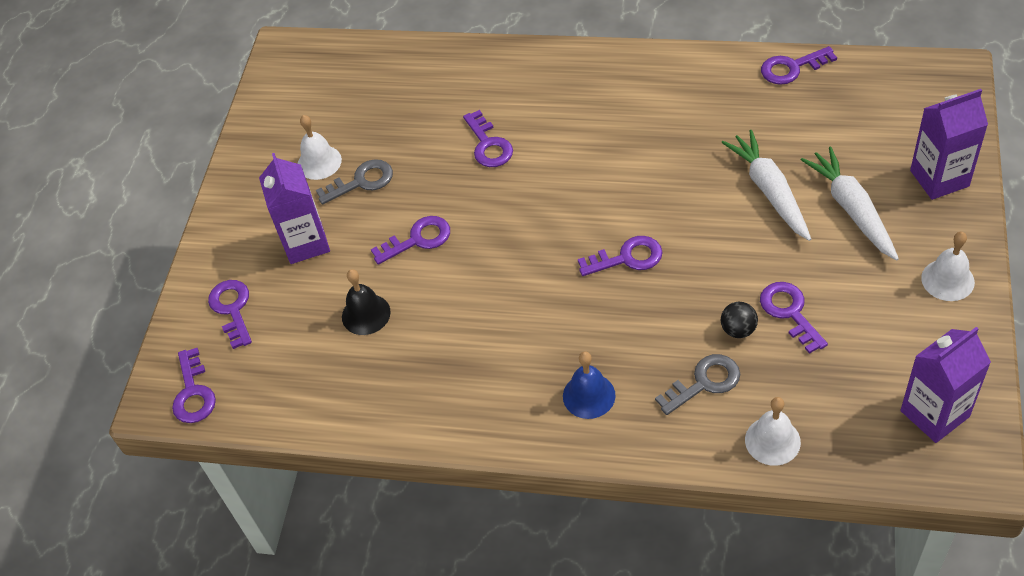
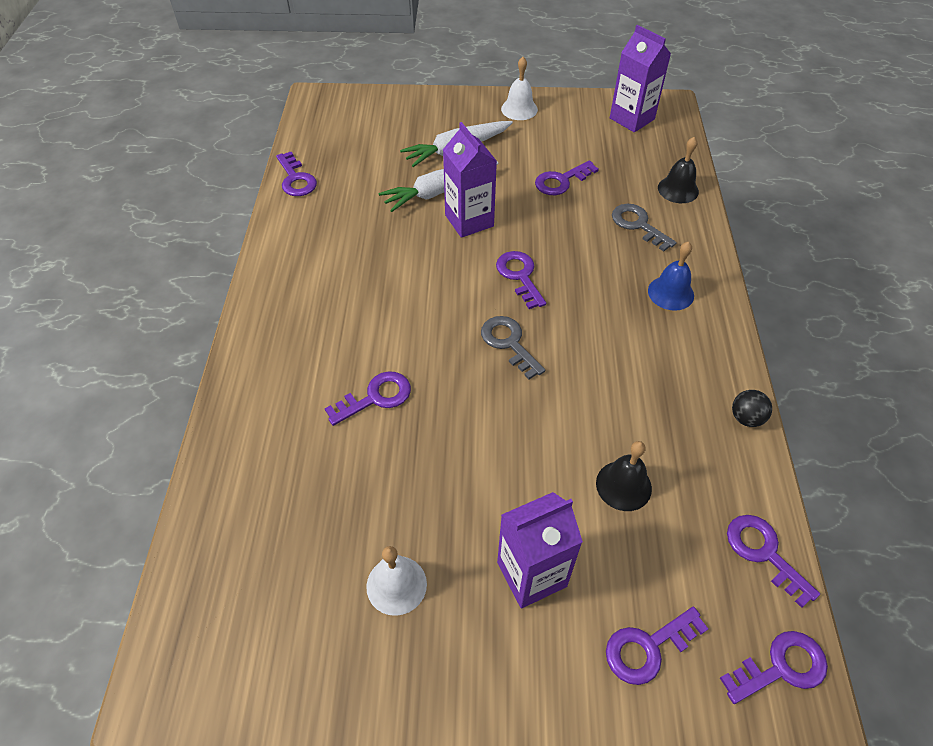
camera: 105 degrees left, 0 degrees up
(361, 181) = (430, 524): grey key -> grey key (509, 343)
(418, 239) = (514, 449): purple key -> purple key (764, 553)
(738, 330) = (583, 207): black ball -> black ball (746, 418)
(772, 441) = (678, 189): white bell -> black bell
(939, 178) = (425, 108): purple carton -> purple carton (469, 221)

